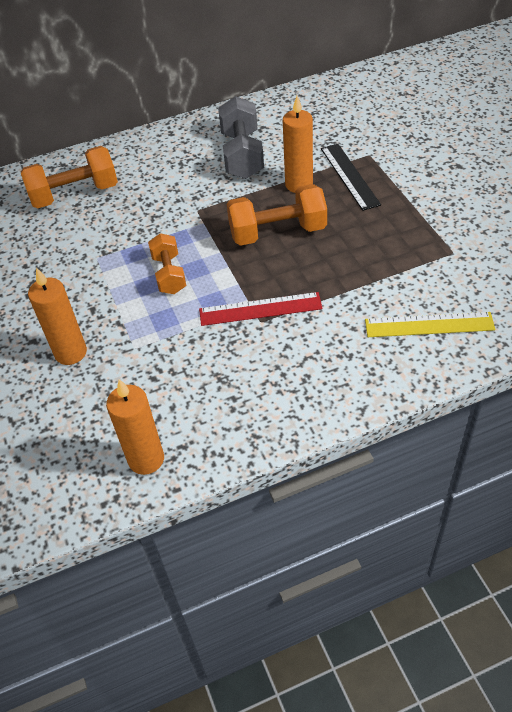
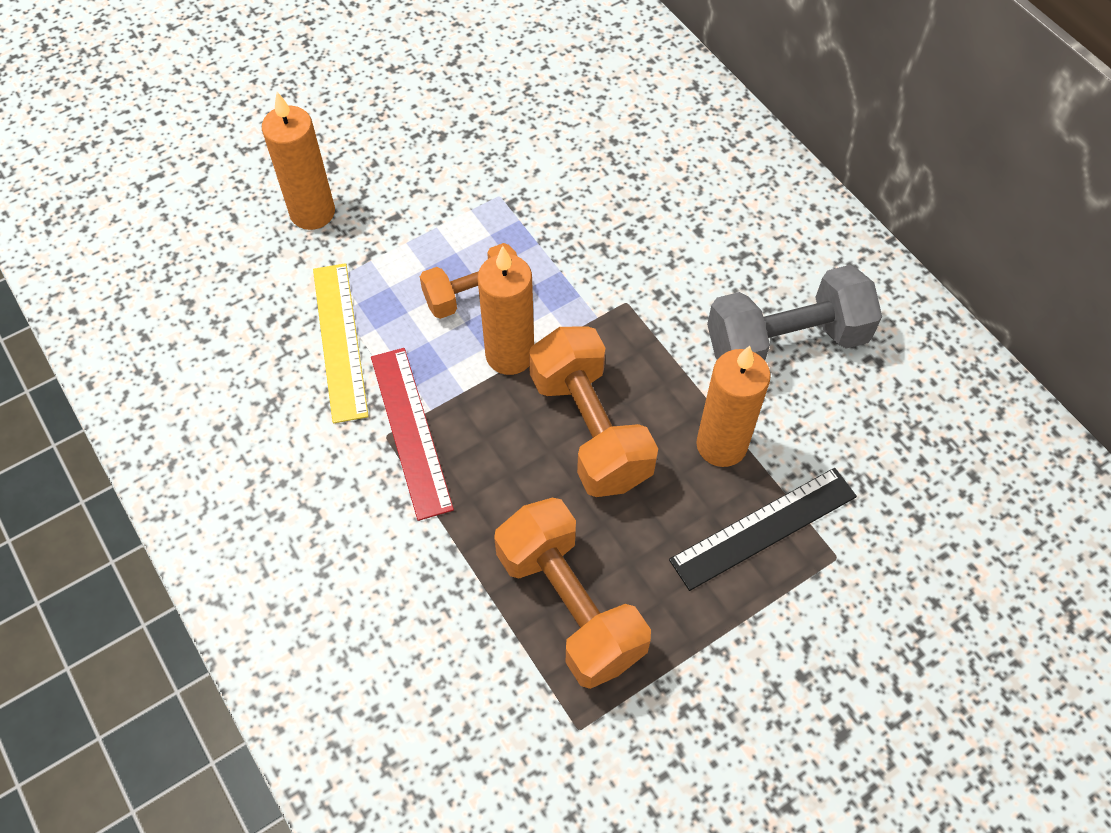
camera: 75 degrees right, 10 degrees up
(75, 194) = (636, 132): orange dumbbell -> orange dumbbell (570, 606)
(146, 459) = (136, 340): orange candle -> orange candle (510, 355)
(429, 325) = (394, 693): yellow ruler -> yellow ruler (340, 341)

